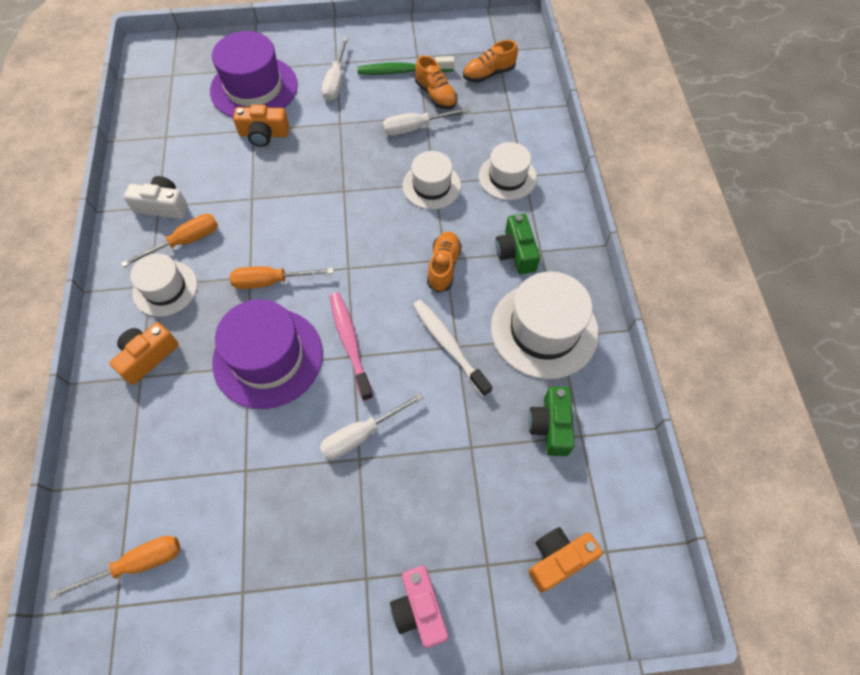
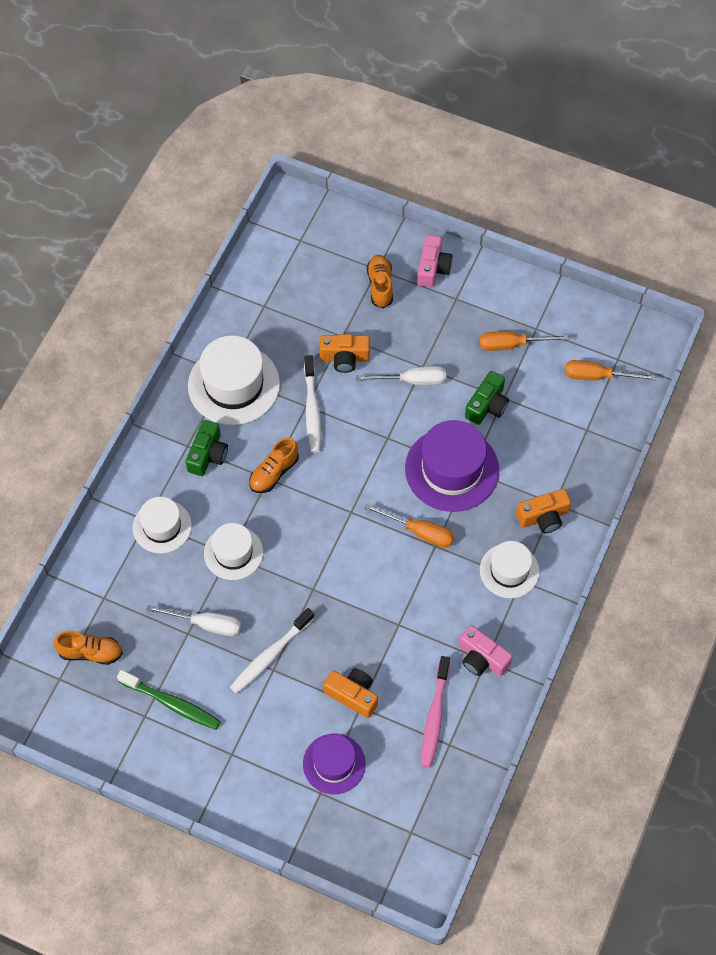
camera: 150 degrees left, 0 degrees up
(162, 206) = (482, 658): white camera -> pink camera
(185, 242) = (476, 608): orange screwdriver -> orange screwdriver (512, 345)
(254, 88) = (334, 764): purple hat -> purple hat, size x0.62
(336, 81) = (246, 727): white screwdriver -> none
(348, 130) = (270, 655): none -> white toothbrush
(350, 343) = (384, 448): pink toothbrush -> pink toothbrush (434, 717)
(436, 95) = (160, 654): orange shoe -> orange shoe (380, 286)
(550, 426) = (279, 321): green camera -> green camera (487, 405)
(558, 559) = (332, 250): orange camera -> orange camera (344, 358)

